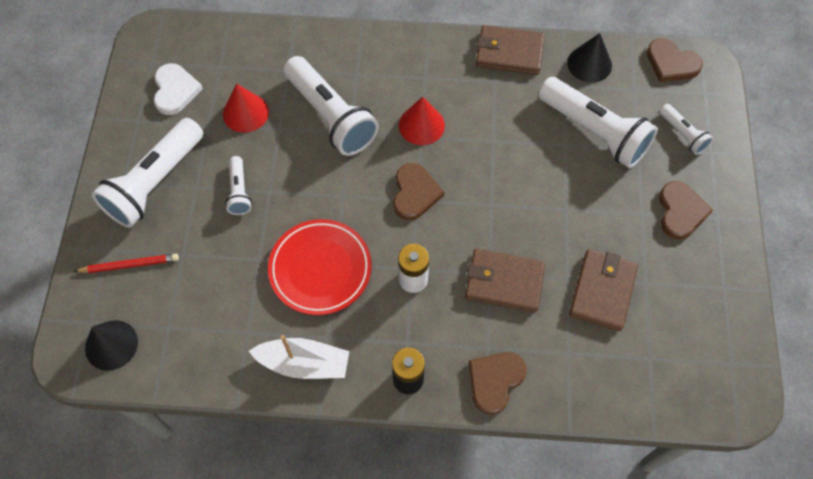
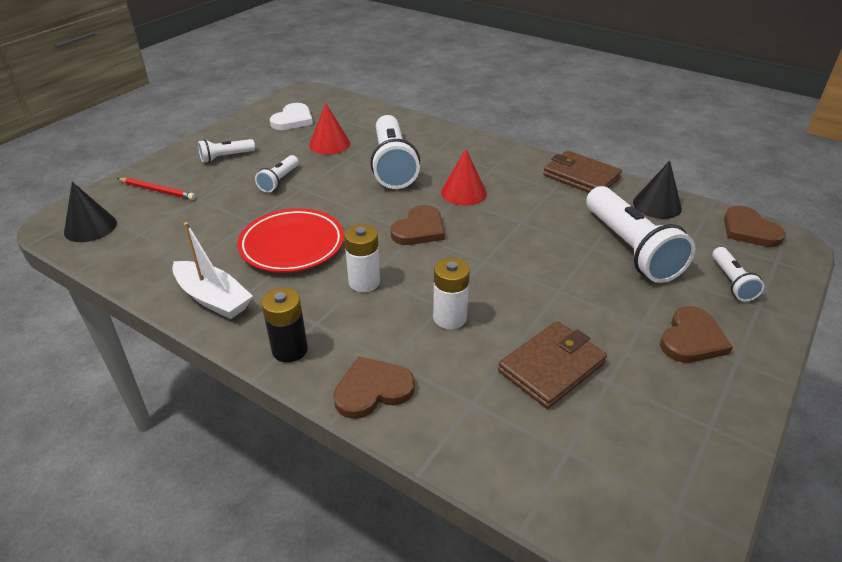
camera: 30 degrees right, 25 degrees down
(155, 183) = (226, 157): white flashlight -> white flashlight, size x0.49
(504, 282) = (450, 318): brown wallet -> white battery

